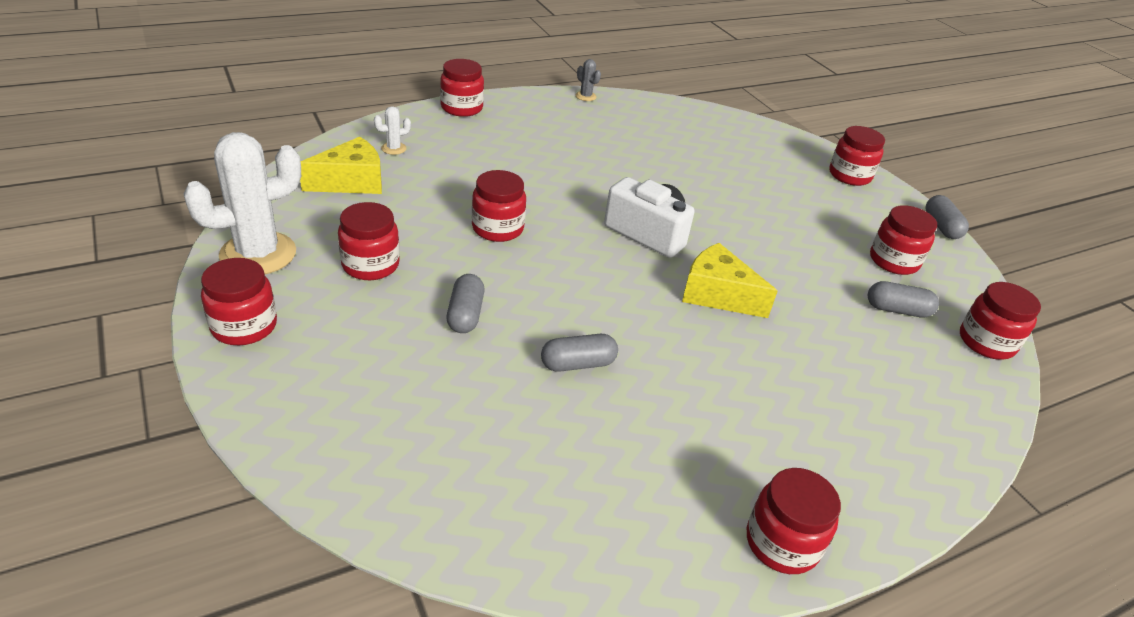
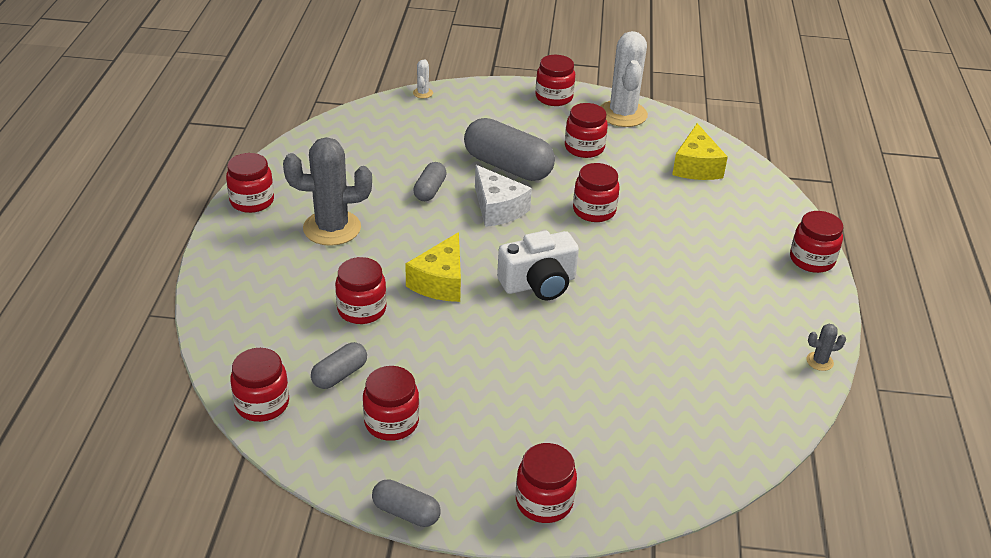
camera: 125 degrees right, 0 degrees up
(393, 148) = (742, 199): white cactus -> white cactus (423, 93)
(465, 314) = (508, 166): grey capsule -> grey capsule, size x1.94
(559, 295) = (497, 208): none -> white cheese
(717, 294) = (440, 282): yellow cheese -> yellow cheese turned 135 degrees clockwise
(737, 420) = (332, 228): none -> grey cactus
(816, 332) = (361, 309): none -> red jar

